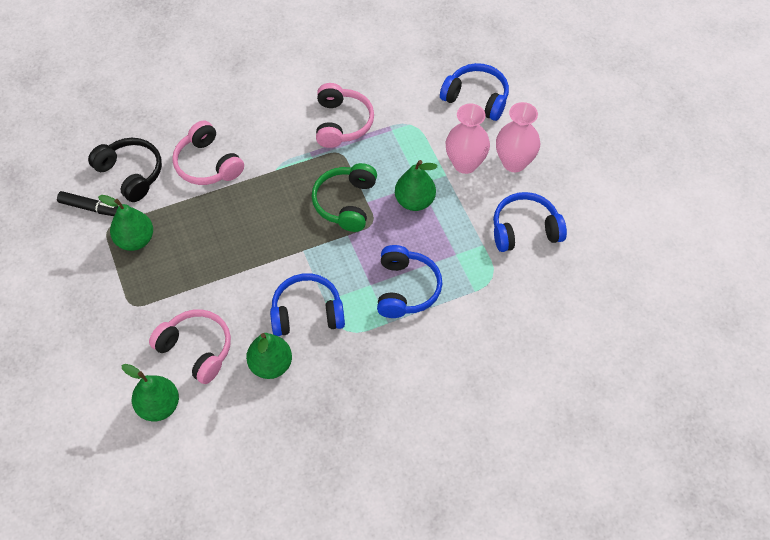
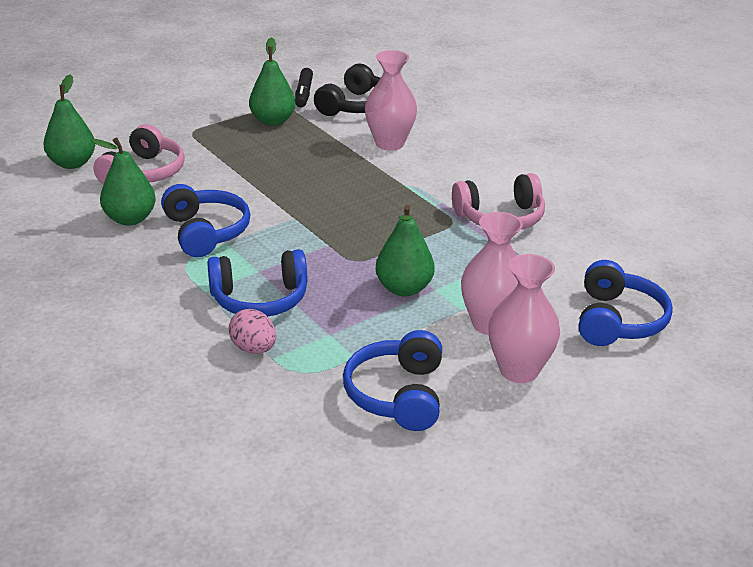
camera: 75 degrees right, 25 degrees down
(207, 164) = (389, 143): pink headphones -> pink vase
(346, 203) = (377, 237): green headphones -> none
(462, 300) = (254, 348): none -> pink egg
(525, 230) = (397, 395): blue headphones -> blue headphones turned 150 degrees counterclockwise

